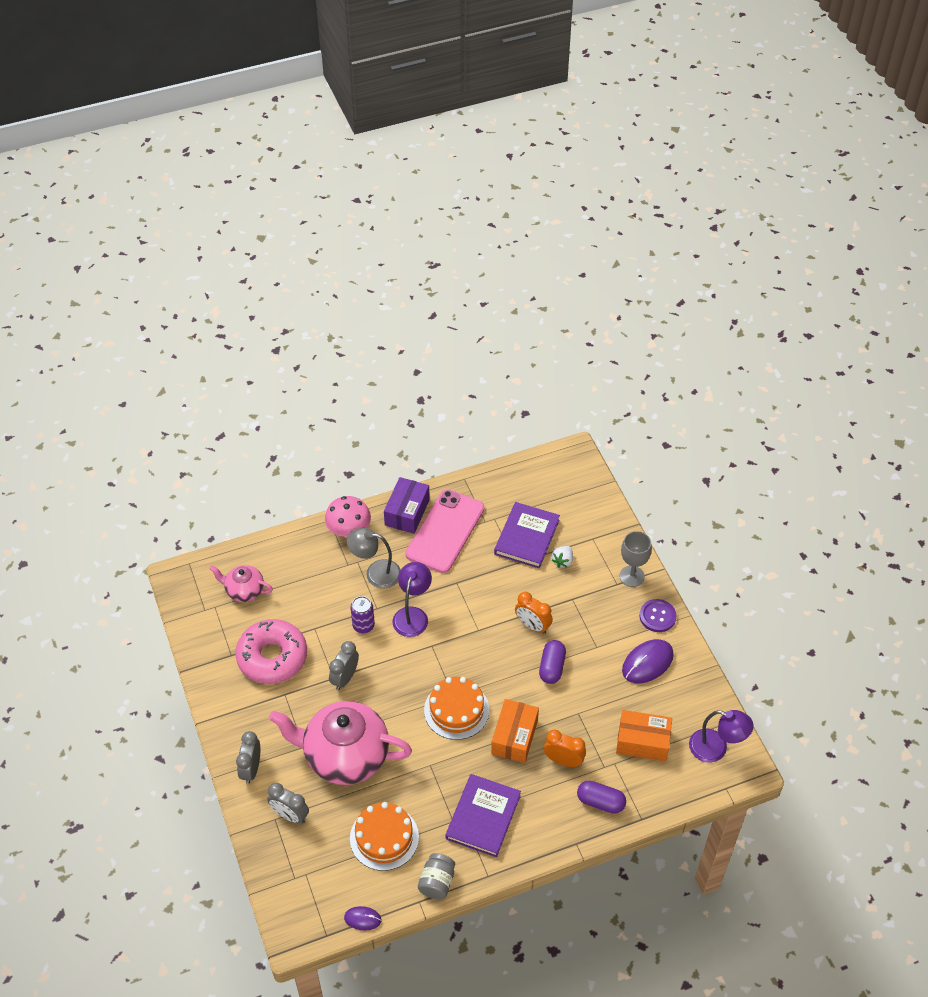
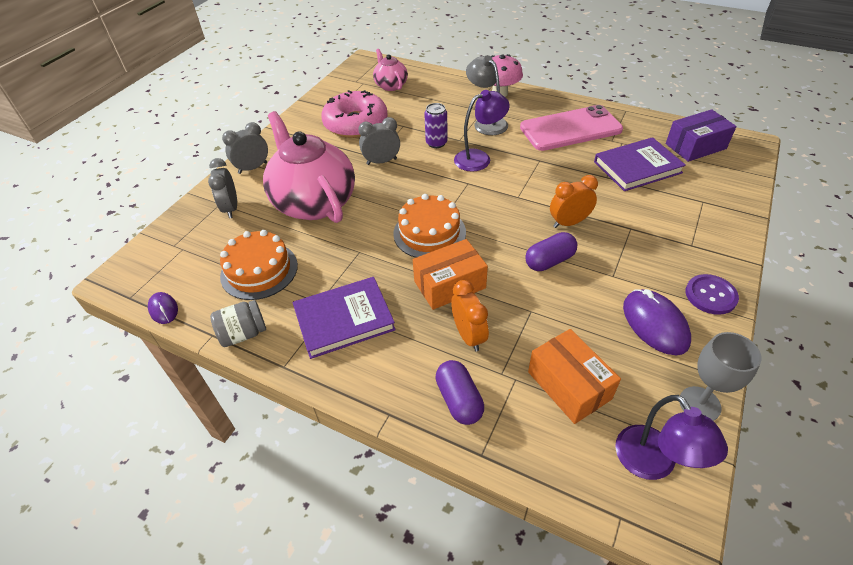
camera: 50 degrees right, 5 degrees down
(407, 512) = (555, 105): purple box -> purple box (695, 146)
(532, 626) = (569, 223): orange clock -> orange clock turned 75 degrees clockwise
(563, 561) = (653, 199): white strawberry -> none
(632, 576) = (715, 249): grey goblet -> grey goblet (699, 404)
(647, 663) = (655, 324): purple mouse -> purple mouse turned 60 degrees clockwise

